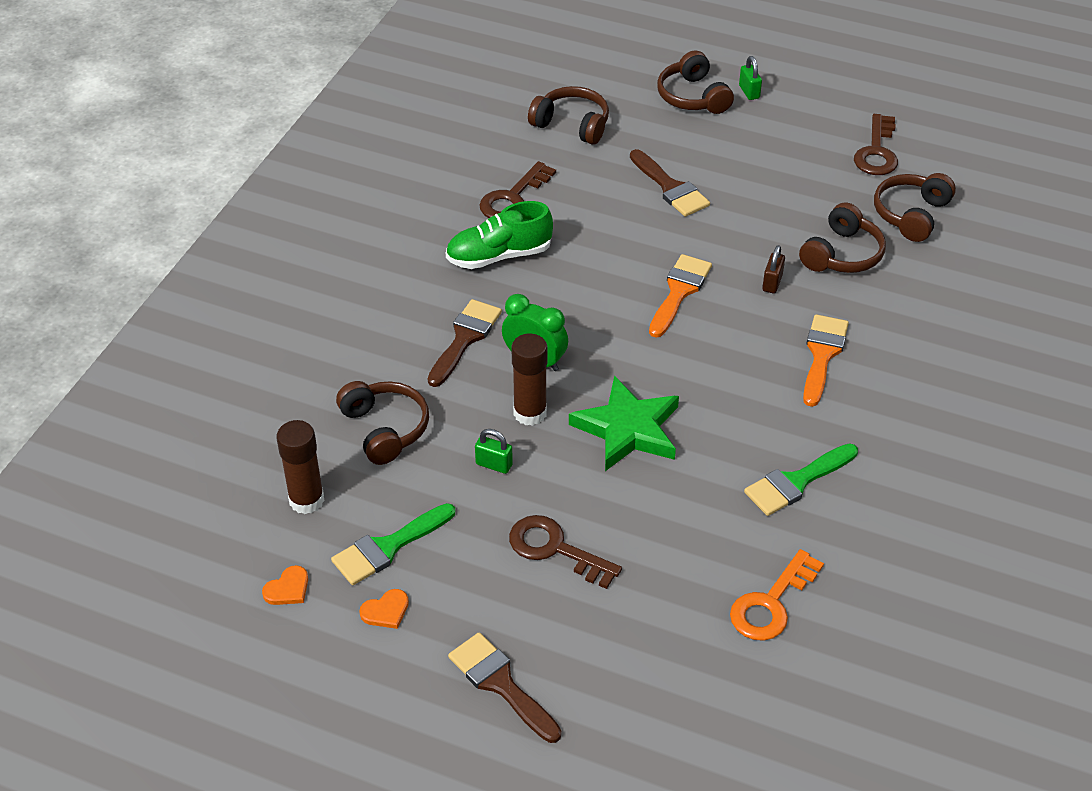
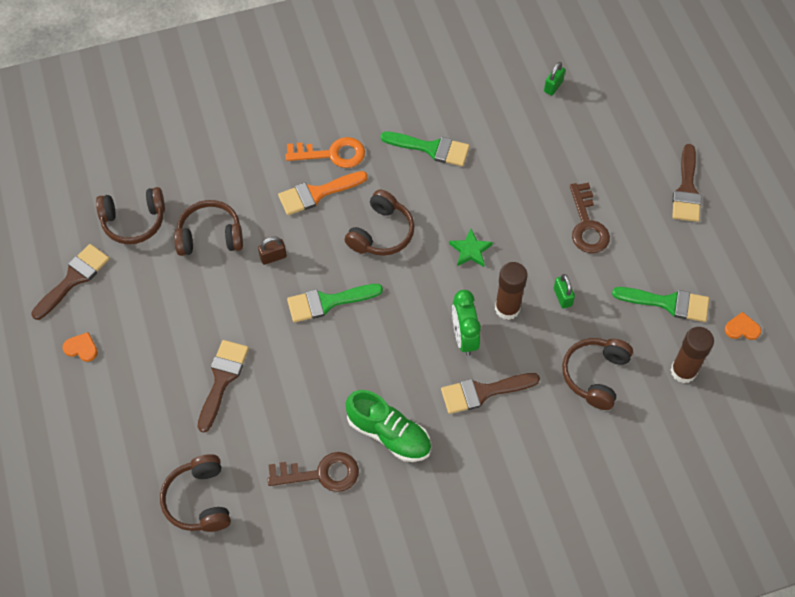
camera: 130 degrees left, 15 degrees up
(386, 611) = (704, 271): orange heart -> orange heart (81, 348)
(628, 429) = (470, 250): green star -> green star, size x0.52
(679, 292) = (328, 302): orange brush -> green brush
(693, 97) = (94, 440): brown headphones -> brown headphones (381, 233)
(749, 92) = (57, 405): green padlock -> green padlock (553, 86)
(771, 603) = (523, 112): orange key -> orange key (332, 154)
(877, 152) = (74, 279): brown key -> brown brush

